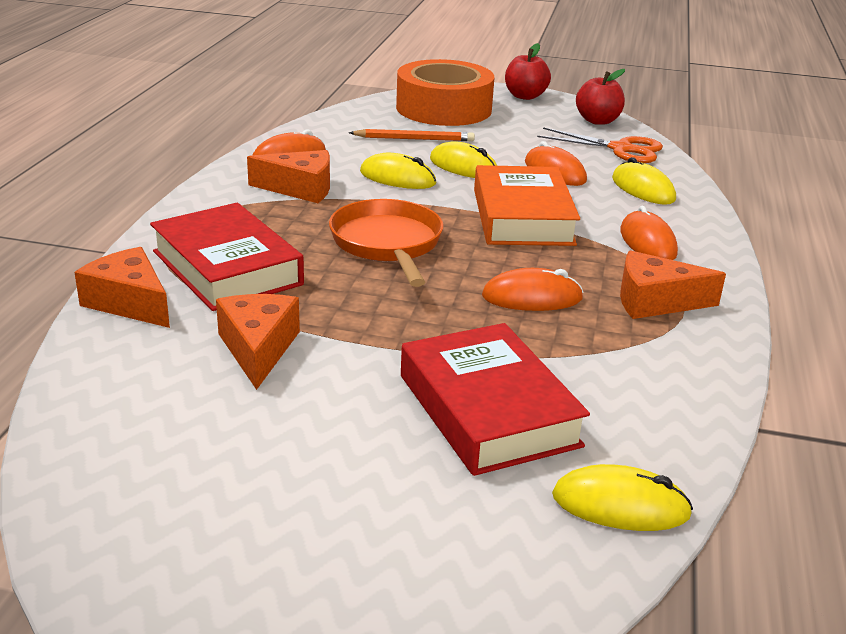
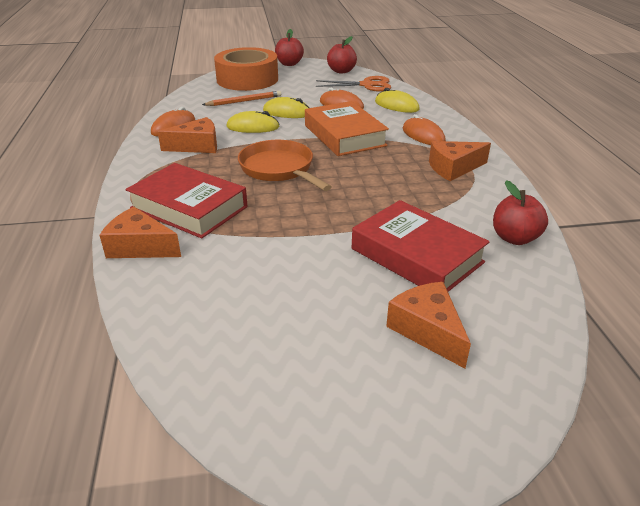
camera: 20 degrees left, 5 degrees up
(258, 349) = (250, 255): orange cheese -> orange cheese (427, 330)
(532, 297) = (387, 182): orange mouse -> none
(620, 505) = (529, 290): yellow mouse -> none
(664, 426) = (514, 238): none -> red apple

